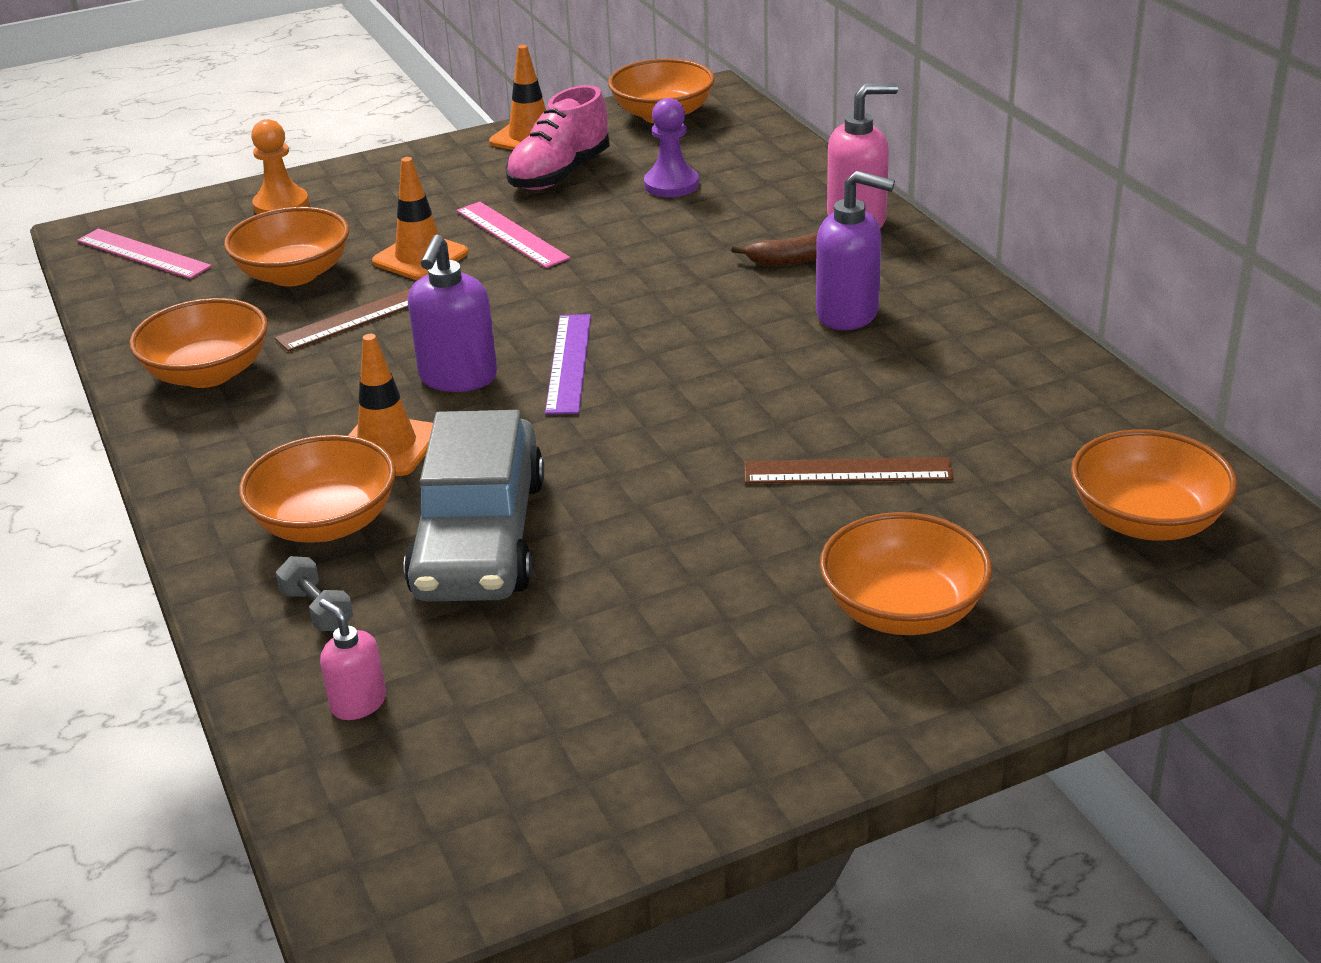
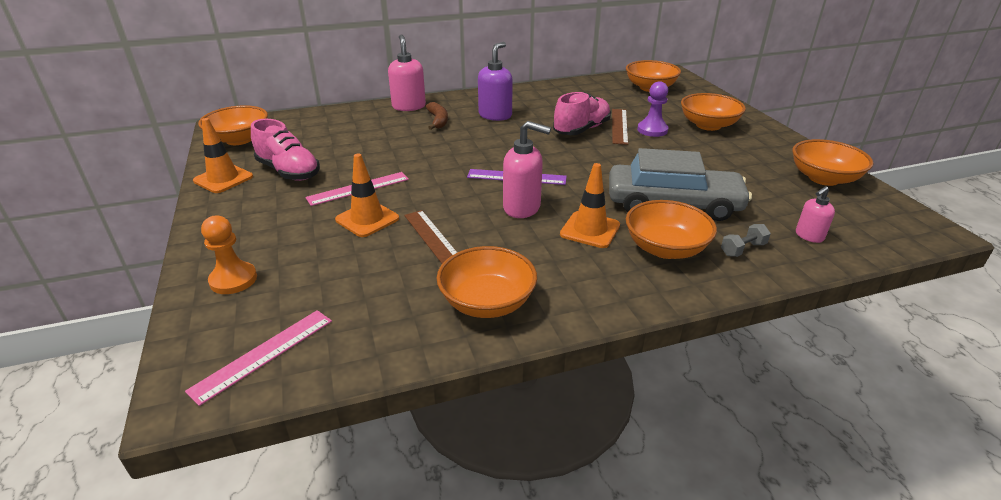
camera: 85 degrees left, 0 degrees up
(294, 274) = (357, 269): orange bowl -> orange bowl (823, 178)
(458, 378) = (522, 208): purple soap dispenser -> pink soap dispenser
(671, 185) = (334, 142): purple pawn -> purple pawn (652, 130)
(808, 421) = (581, 130): none -> pink shoe

